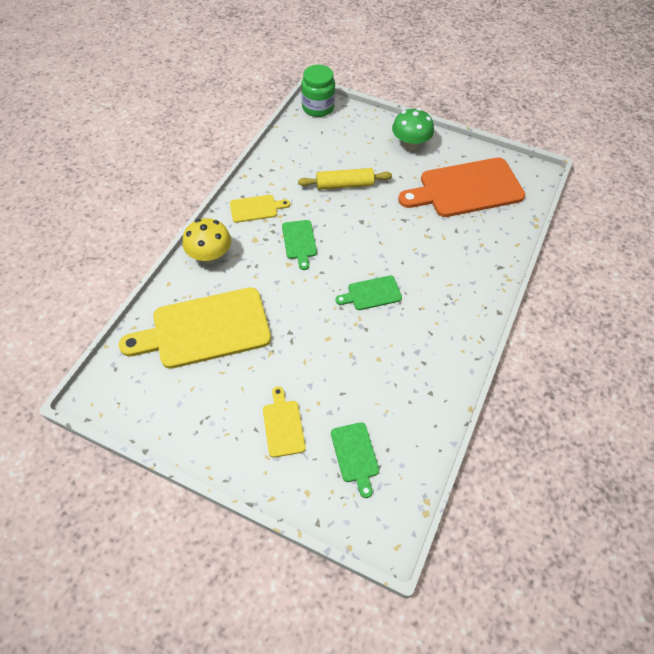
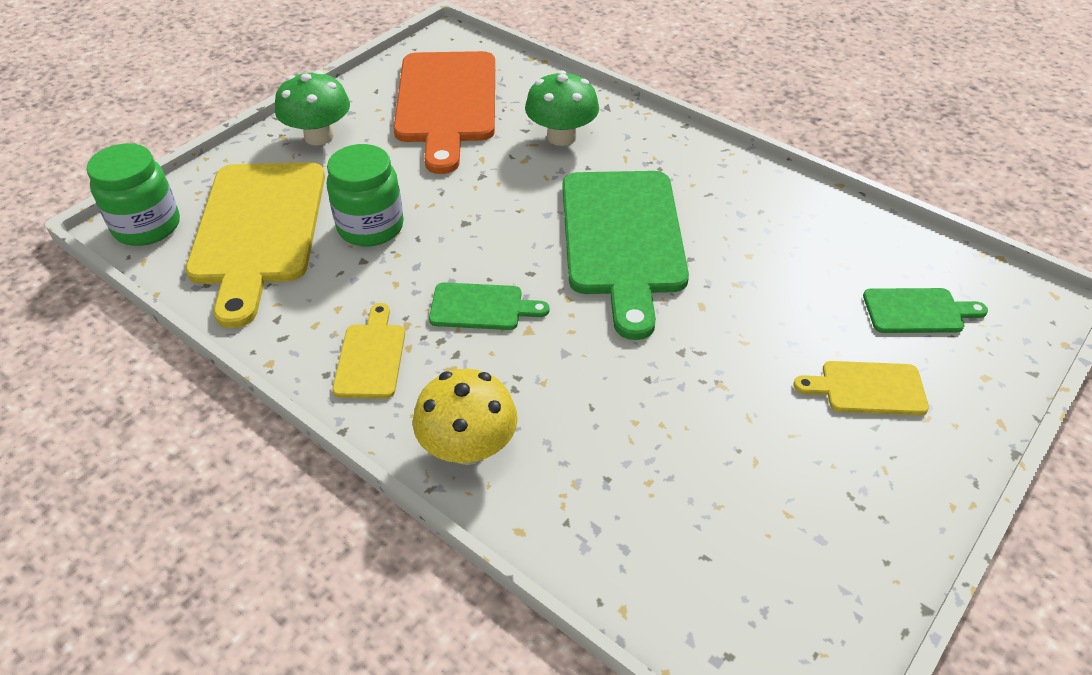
camera: 75 degrees left, 10 degrees down
(205, 329) = (652, 477): yellow cutting board -> yellow cutting board (258, 230)
(344, 185) = (370, 227): yellow rolling pin -> green jar
(371, 293) = (622, 239): green cutting board -> green cutting board, size x2.14
(457, 249) = (561, 137): none -> green mushroom

